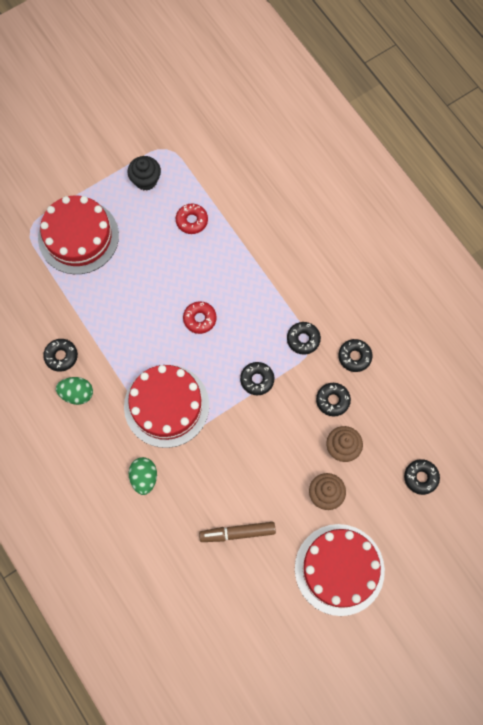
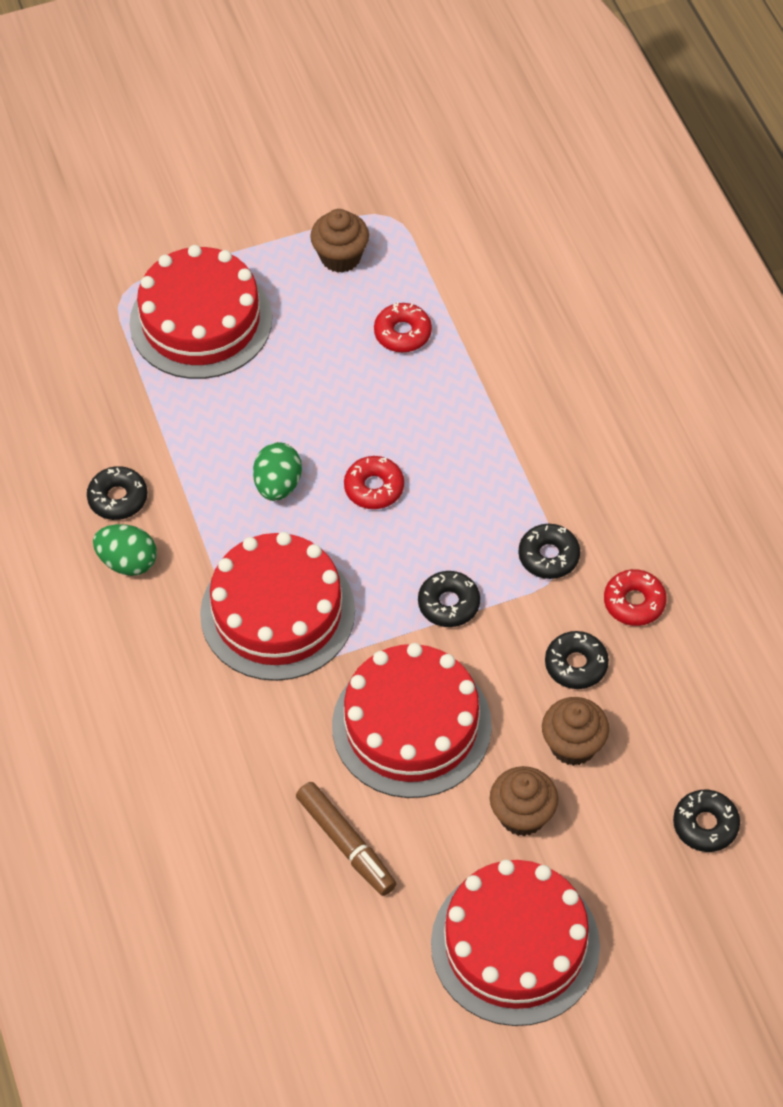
camera: 15 degrees right, 15 degrees down
(144, 478) = (206, 719): green egg -> green egg (278, 485)
(146, 180) = (340, 257): black cupcake -> brown cupcake
(237, 533) = (346, 843): brown marker -> brown marker turned 135 degrees counterclockwise
(255, 456) = (411, 725): none -> red cake
(354, 357) = (634, 602): black donut -> red donut

